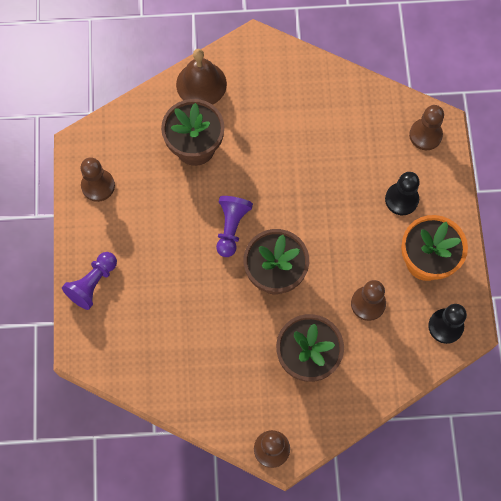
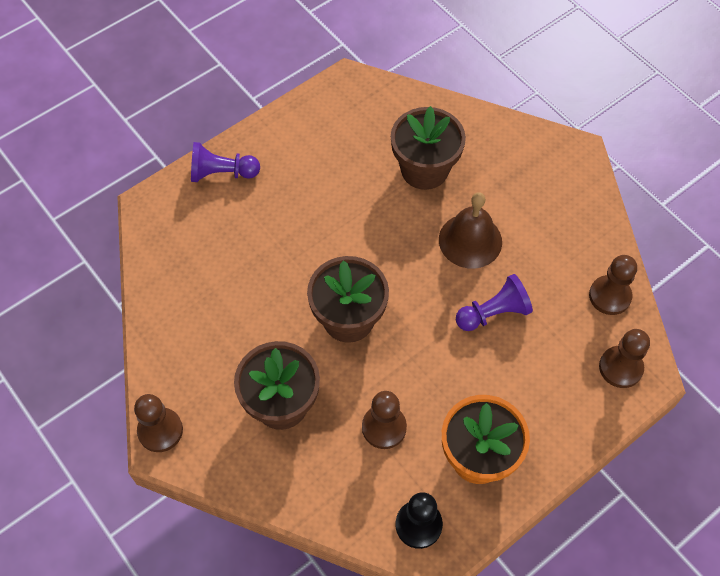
camera: 55 degrees right, 10 degrees down
(98, 186) = (321, 118): brown pawn -> brown pawn (609, 296)
(201, 84) = (493, 135): brown bell -> brown bell (470, 240)
(231, 228) = (367, 251): purple pawn -> purple pawn (493, 313)
(401, 199) = (527, 389): black pawn -> none

